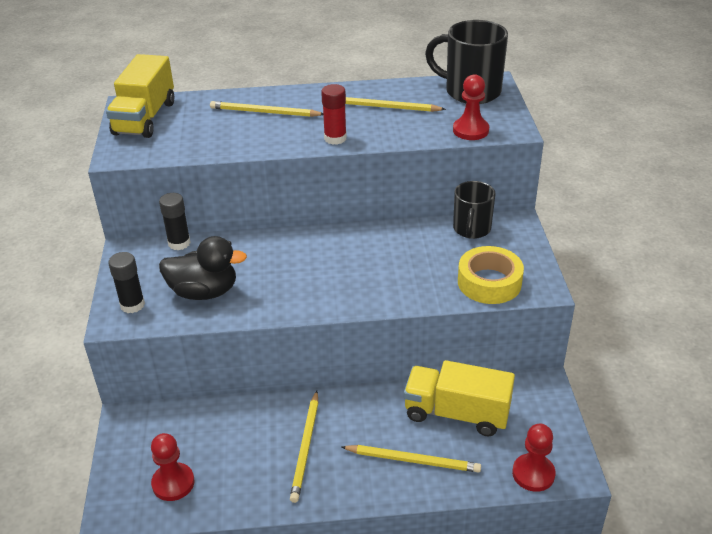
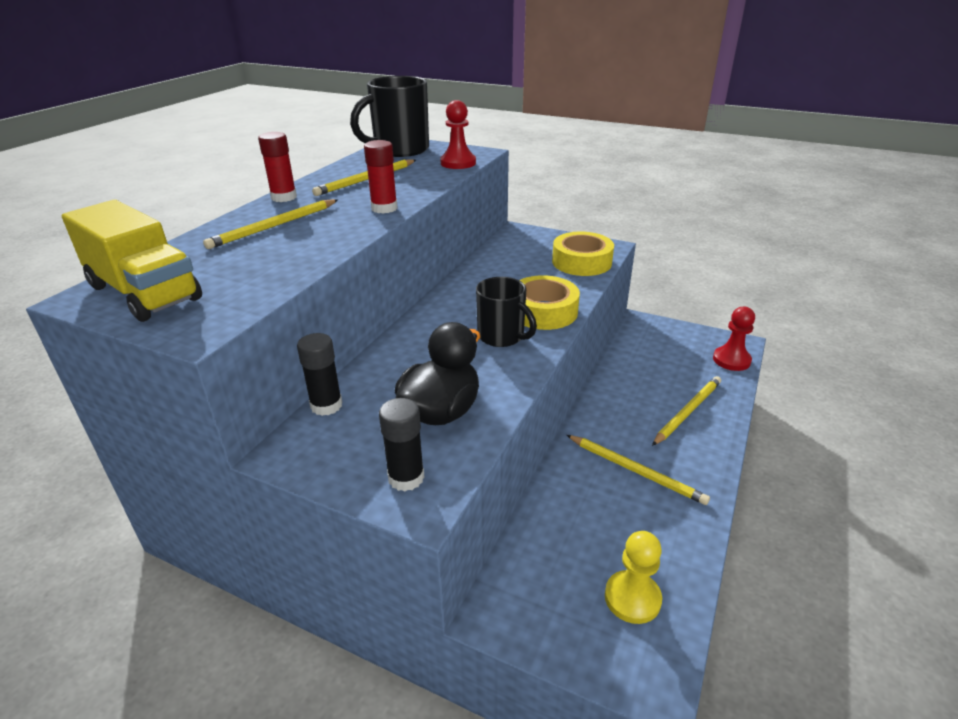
camera: 60 degrees left, 5 degrees down
(173, 483) = (632, 598): red pawn -> yellow pawn
(315, 92) = (284, 197): none -> red glue stick
(375, 291) = (543, 311): none -> yellow tape
(456, 413) = (646, 370): yellow truck -> none
(471, 229) = (506, 248): black mug -> black mug (502, 336)

